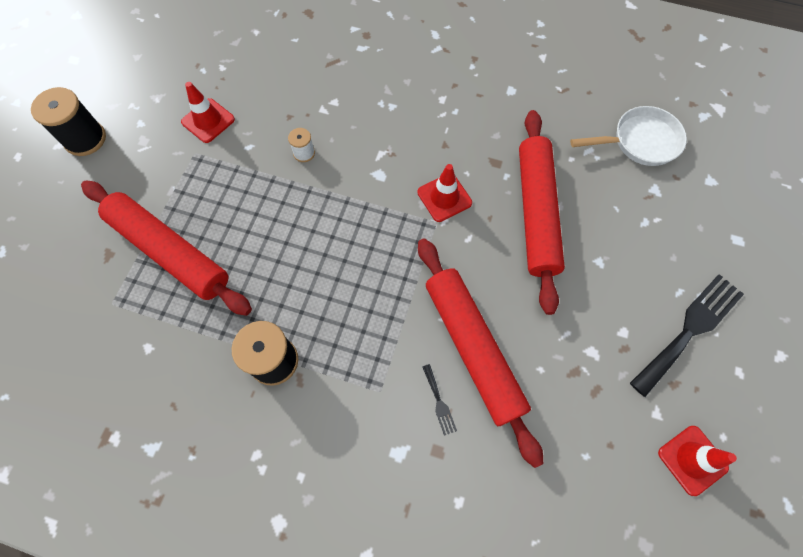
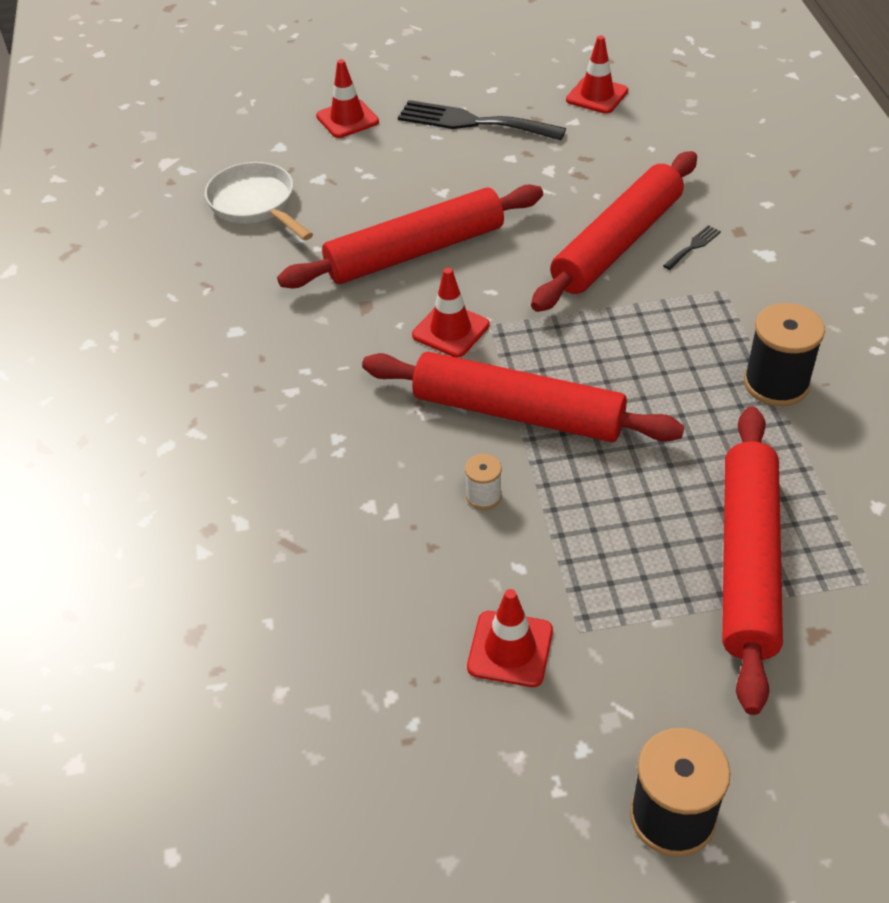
camera: 115 degrees left, 20 degrees down
(351, 199) = (518, 412): none -> red rolling pin
(733, 239) = (347, 119): none -> red traffic cone

